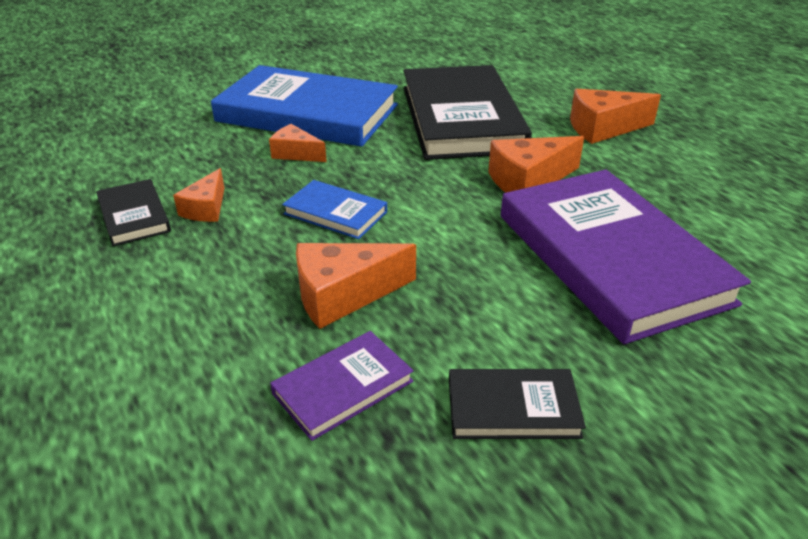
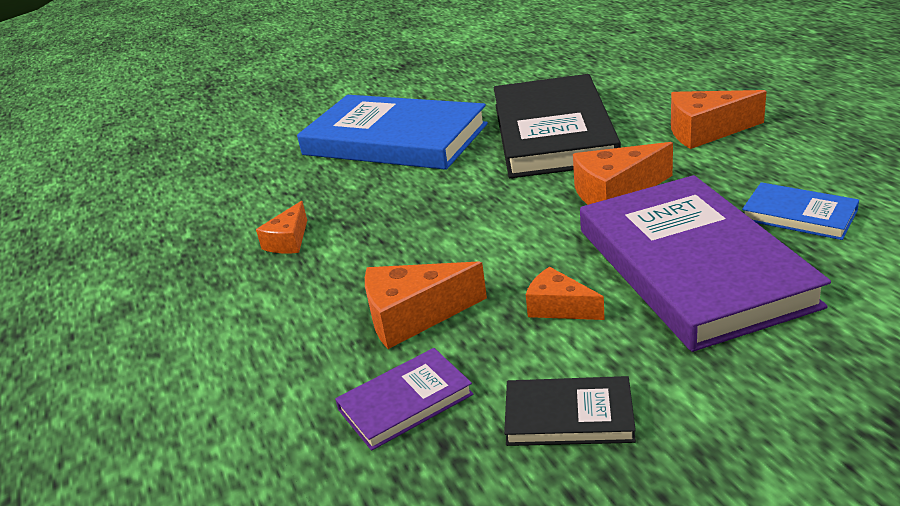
camera: 10 degrees right, 5 degrees down
(134, 216) = (221, 252): black book -> none
(296, 154) = (379, 181): orange cheese -> orange cheese (559, 307)
(335, 213) = (413, 238): blue book -> blue book (799, 215)

